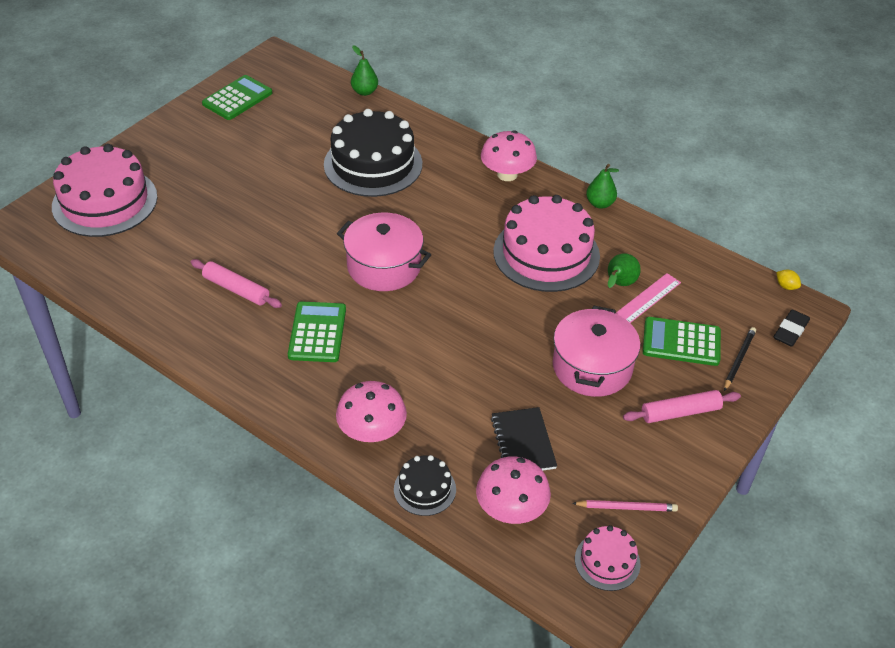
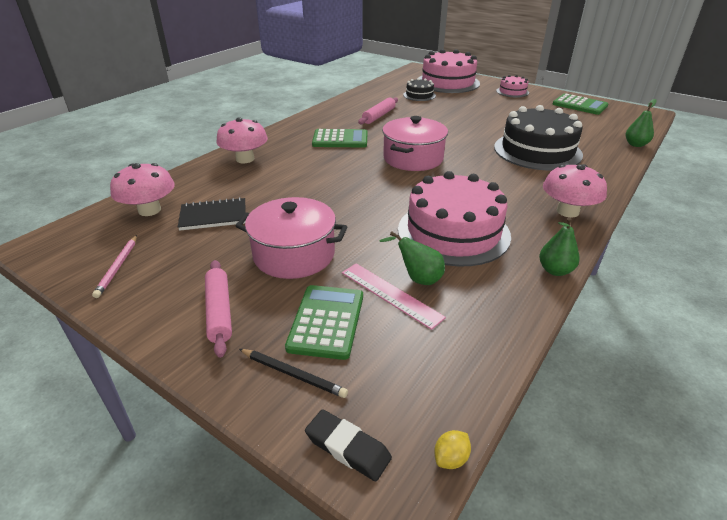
camera: 90 degrees right, 10 degrees down
(424, 489) = (186, 177): black cake -> black cake (419, 95)
(607, 561) = (69, 254): pink cake -> pink cake (512, 92)

